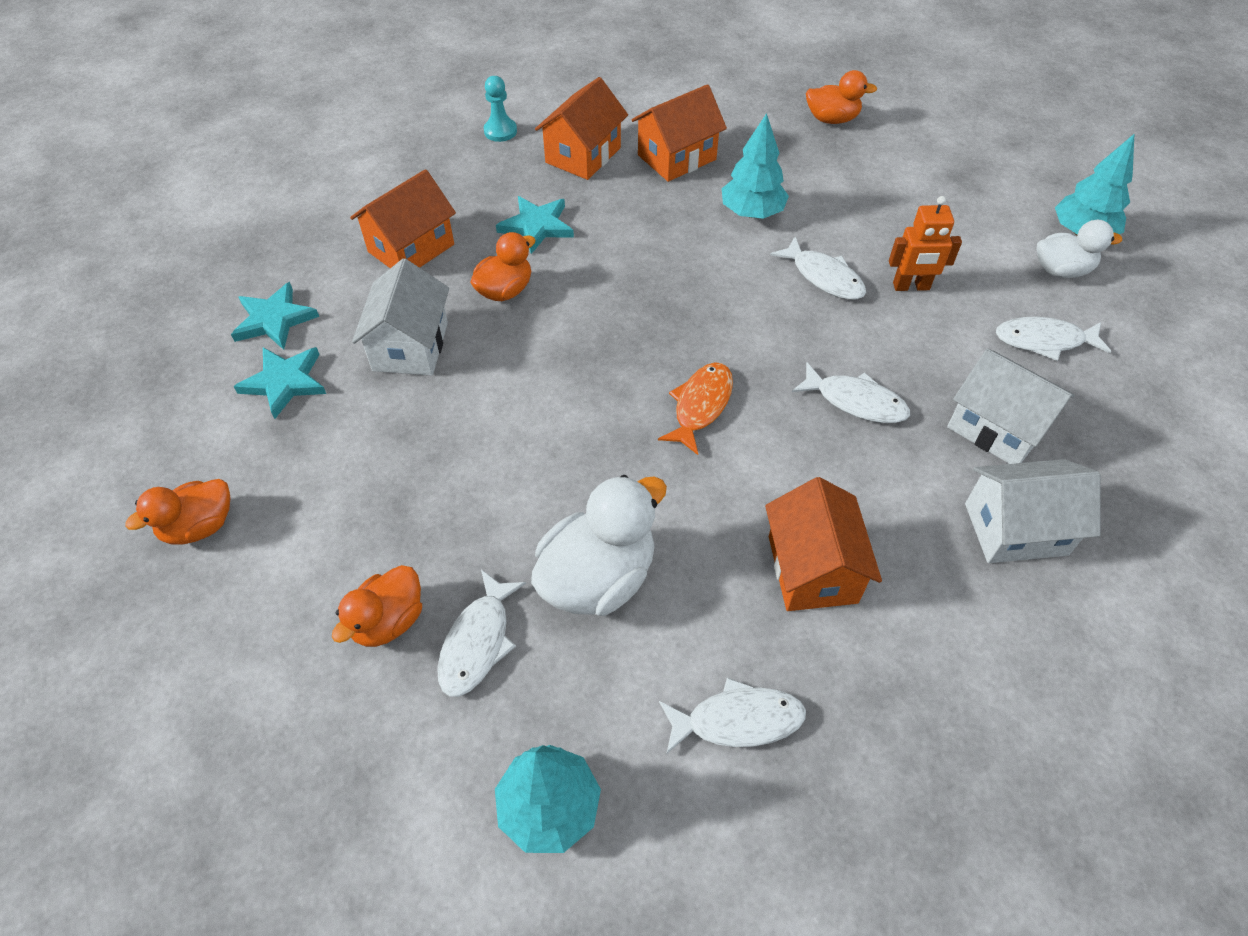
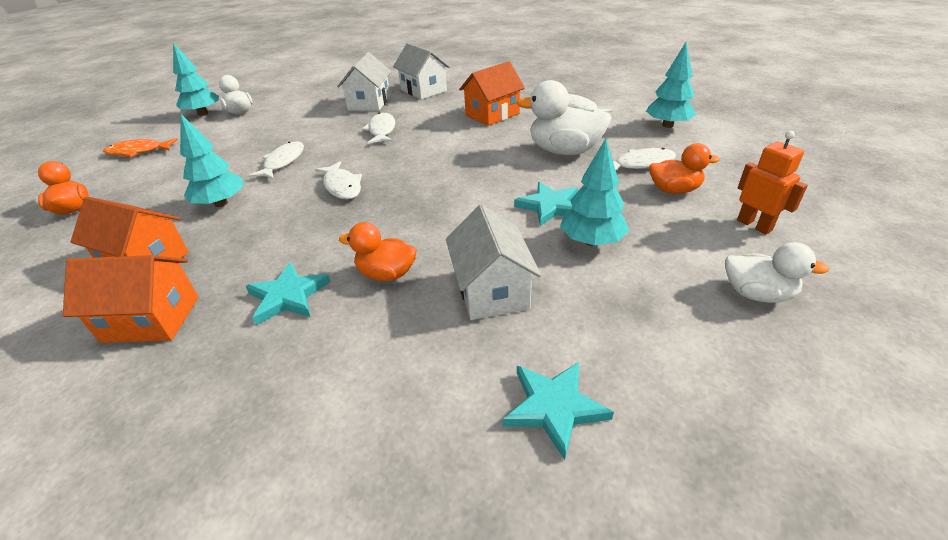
camera: 120 degrees left, 15 degrees down
(199, 526) = (757, 294): orange duck -> white duck
(284, 382) = (606, 341): turquoise star -> turquoise star (550, 206)
(393, 460) = (591, 241): none -> turquoise tree
(410, 346) = (492, 290): white house -> white house turned 75 degrees counterclockwise
(411, 248) = (370, 365): orange house -> none
(500, 131) = (102, 414): turquoise pawn -> none
(700, 406) = (426, 163): orange fish -> orange fish (138, 151)
(911, 286) = (276, 139): orange robot -> orange robot (754, 225)
(1044, 341) = (300, 106): white fish -> white fish (342, 186)

